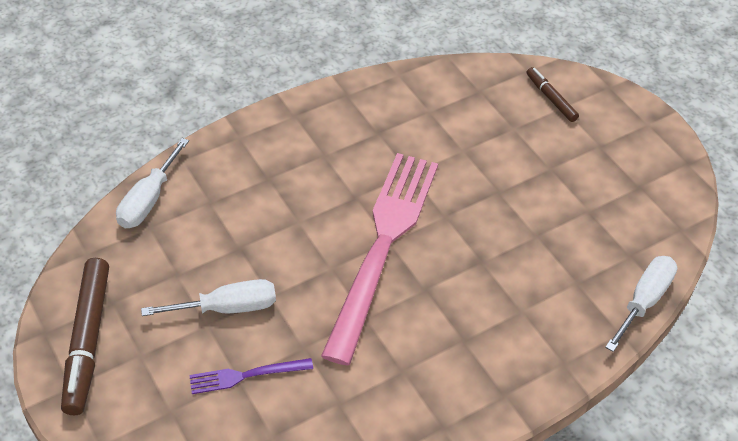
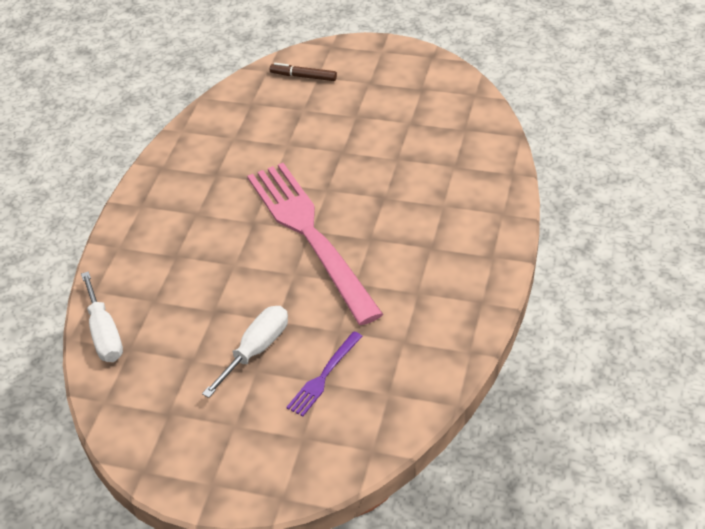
camera: 40 degrees left, 5 degrees down
(88, 340) = (184, 449): brown marker -> none
(644, 301) = (503, 147): white screwdriver -> none

